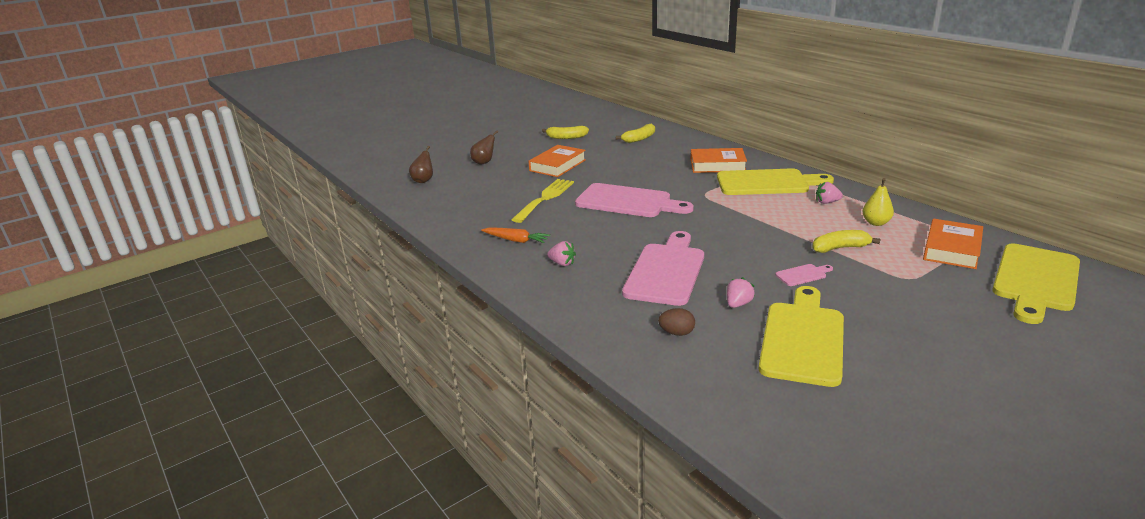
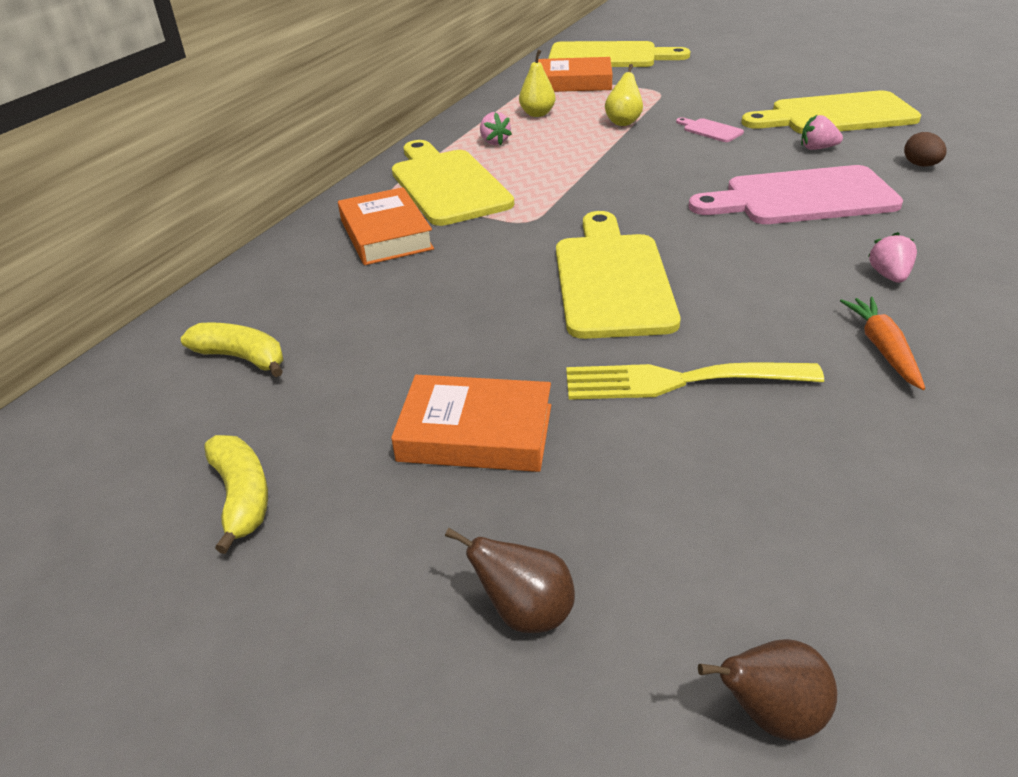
camera: 115 degrees left, 10 degrees up
(628, 202) = (612, 280): pink cutting board -> yellow cutting board
(840, 248) = (623, 122): yellow banana -> yellow pear

